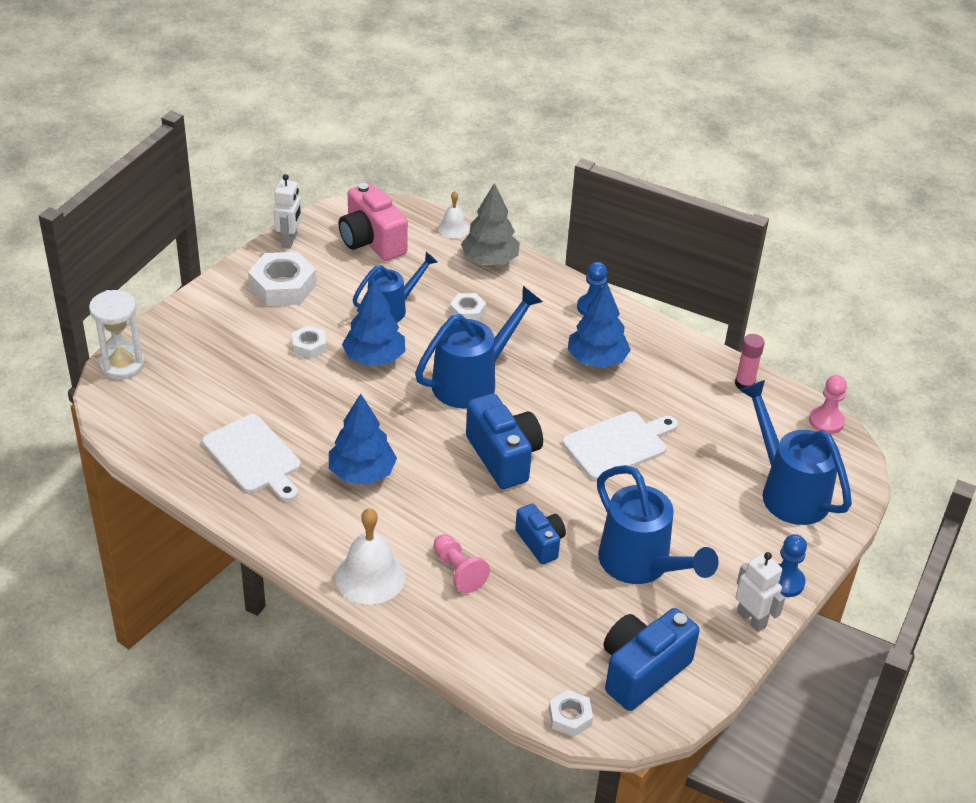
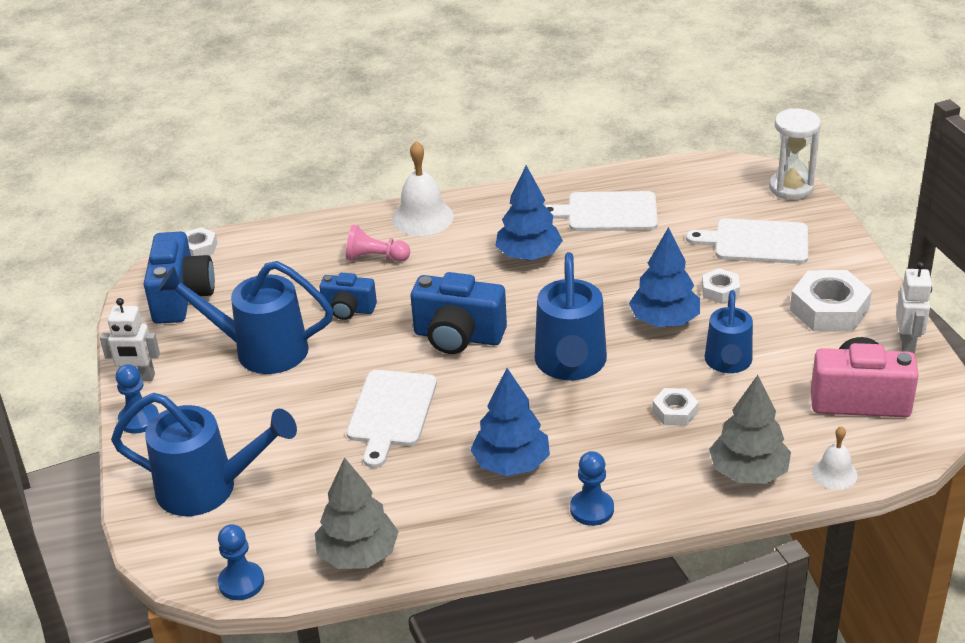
camera: 135 degrees right, 5 degrees down
(224, 353) = (756, 242): none -> white cutting board
(289, 241) = (907, 343): white robot -> white robot turned 135 degrees counterclockwise
(744, 384) = (358, 554): pink glue stick -> grey tree
(826, 421) = (241, 582): pink pawn -> blue pawn

